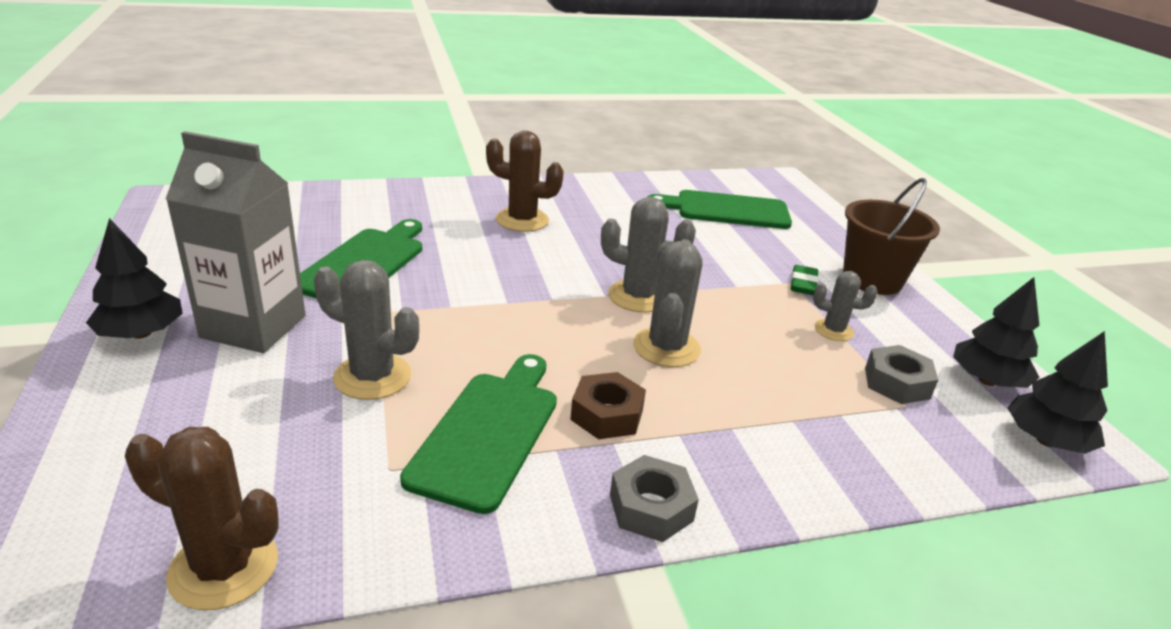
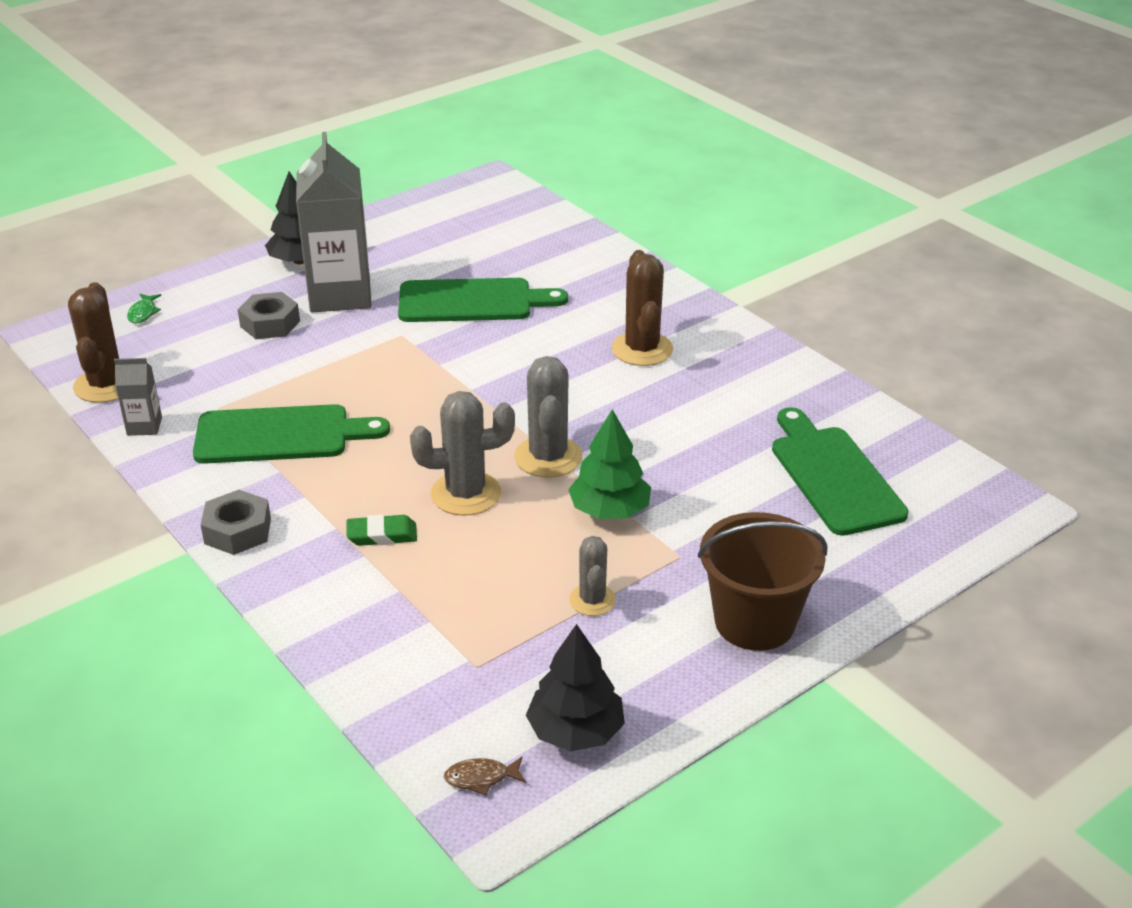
camera: 70 degrees right, 5 degrees up
(76, 488) = (143, 313): none -> green fish
(370, 546) = (144, 426): none -> grey carton
(372, 377) = (314, 365): grey cactus -> none
(606, 415) = (338, 484): brown nut -> none
(724, 292) = (609, 510): none -> green tree
(803, 284) = (684, 565): green eraser -> green eraser (382, 535)
(896, 383) = (516, 656): grey nut -> grey nut (270, 324)
(1045, 440) = (481, 778): black tree -> brown fish

